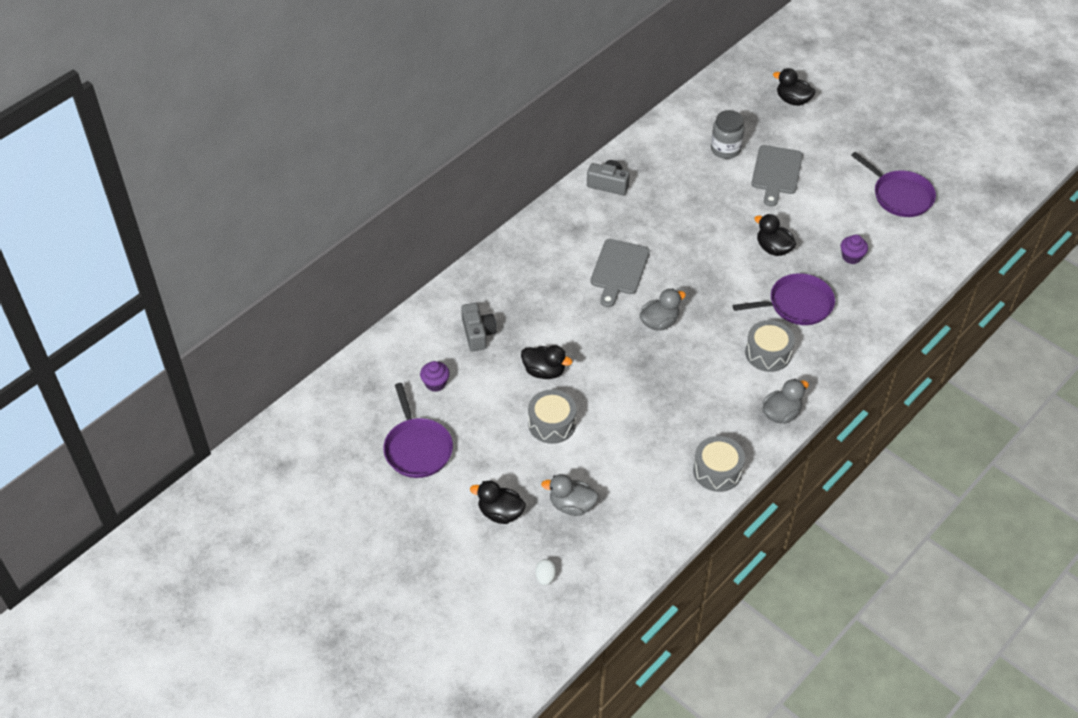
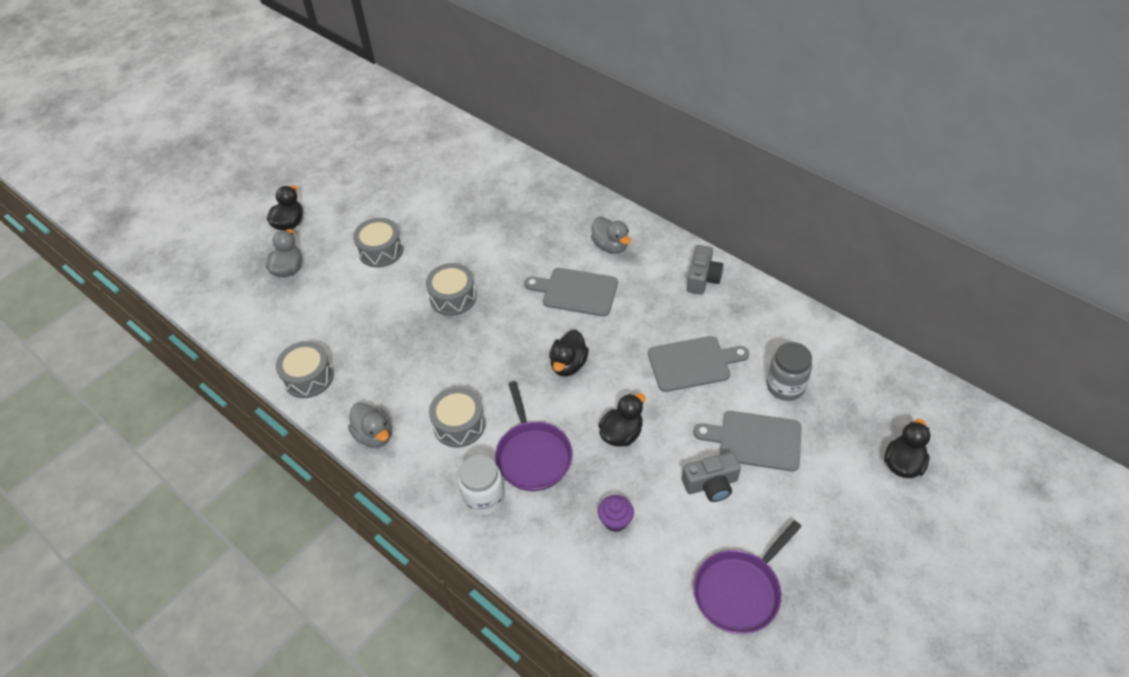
camera: 90 degrees right, 0 degrees up
(417, 448) = (364, 168): purple pan -> none
(435, 383) = (432, 172): purple cupcake -> none
(478, 333) = (489, 194): grey camera -> grey camera (711, 484)
(544, 371) = (442, 242): black duck -> black duck (568, 364)
(545, 577) = (219, 256): white egg -> none
(621, 361) = (453, 297): none -> grey drum
(659, 322) = (504, 327): grey duck -> grey duck (610, 246)
(702, 200) = (693, 363): none -> grey cutting board
(838, 335) = (484, 498): none -> white jar

